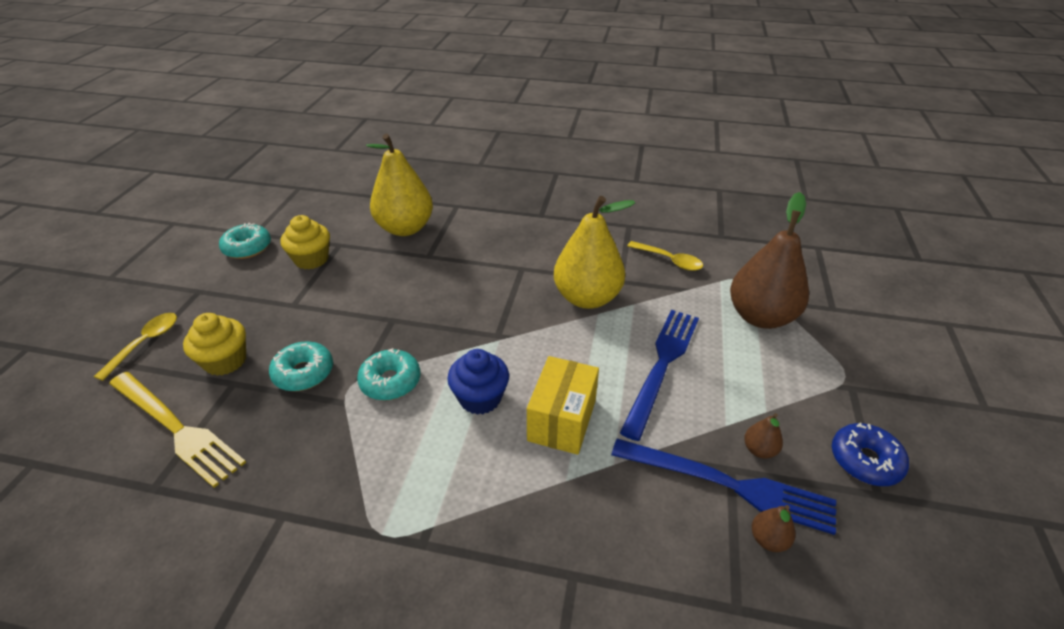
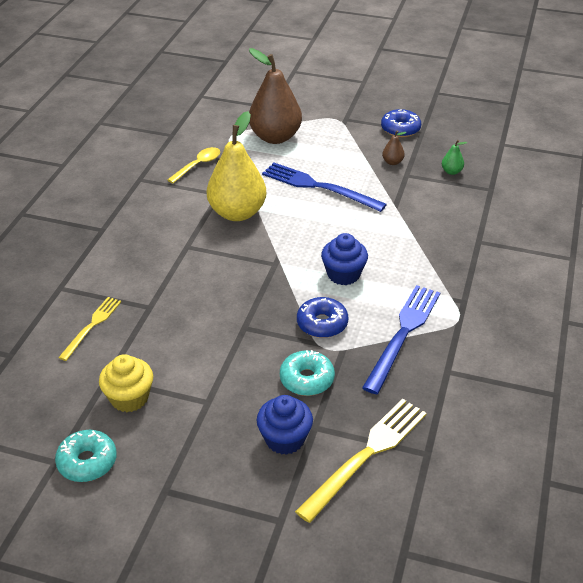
camera: 85 degrees left, 0 degrees up
(145, 343) = (249, 514): yellow spoon -> none
(225, 361) = (284, 439): yellow cupcake -> blue cupcake
(390, 381) = (322, 324): turquoise donut -> blue donut
(405, 228) = (92, 326): yellow pear -> yellow fork
(562, 420) = (366, 236): yellow box -> none
(728, 485) = (417, 178): blue fork -> blue fork (403, 334)
(768, 539) = (451, 171): brown pear -> green pear

